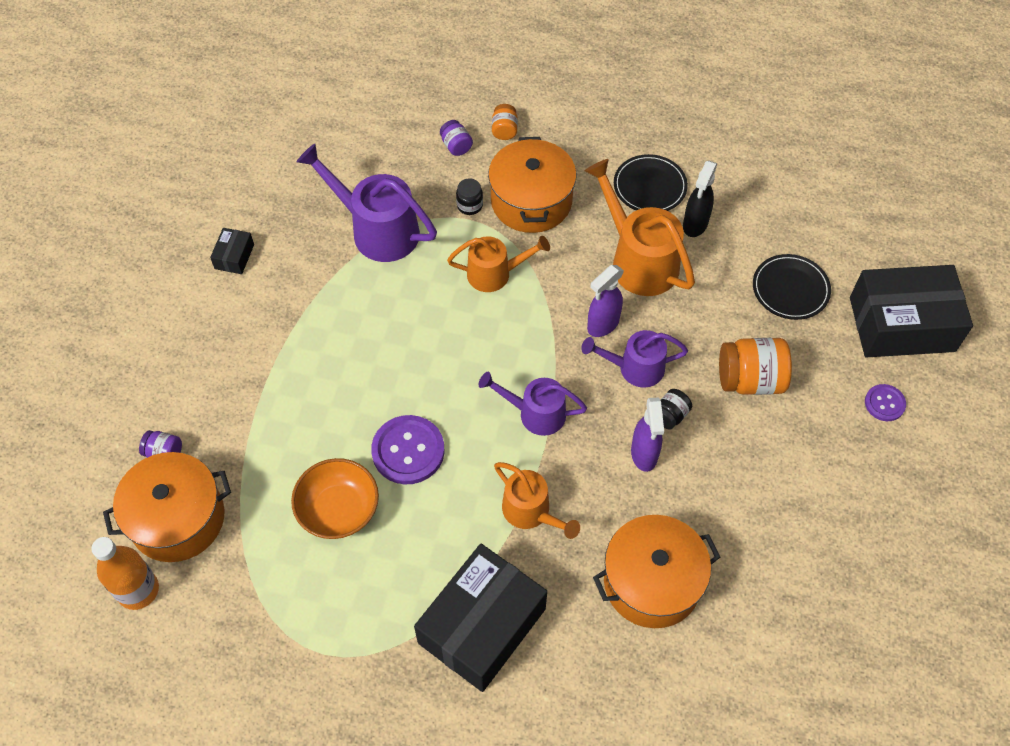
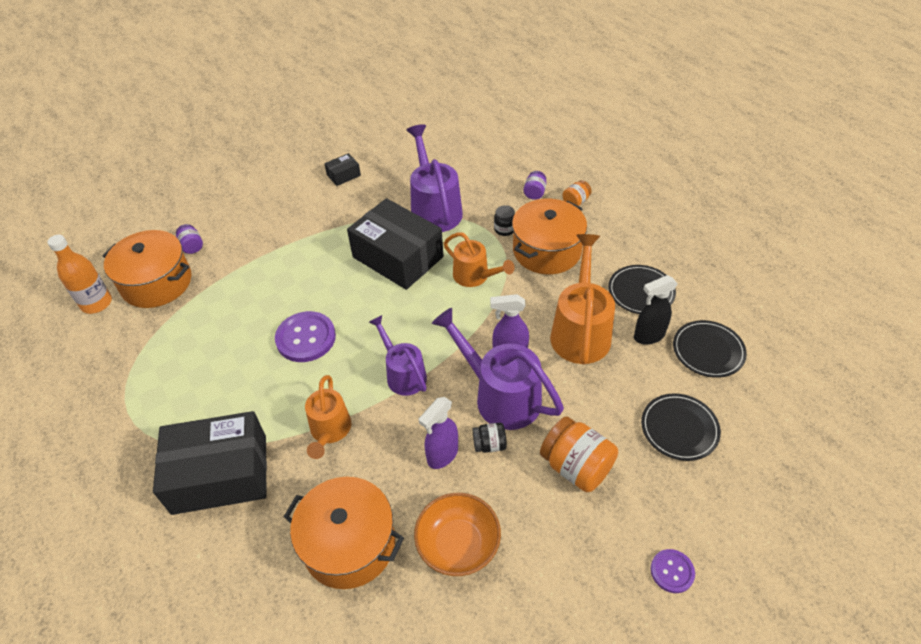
camera: 45 degrees right, 10 degrees down
(338, 509) = (232, 340): orange bowl -> orange bowl (458, 544)
(634, 368) = (499, 395): purple watering can -> purple watering can, size x1.58
(750, 204) = (708, 350): none -> black plate
(901, 324) = (753, 523): black box -> black box (398, 257)

